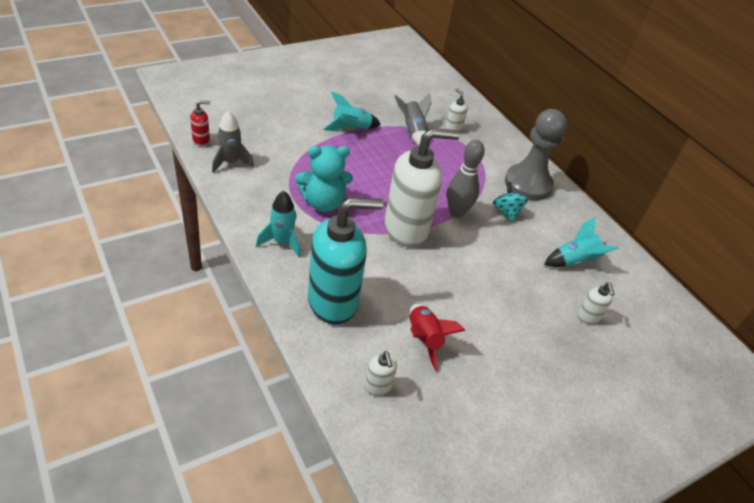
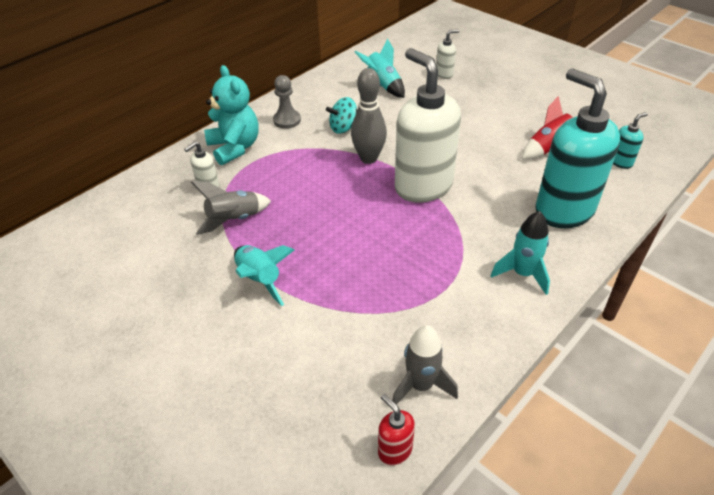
camera: 100 degrees left, 0 degrees up
(323, 203) = (431, 260): turquoise teddy bear -> turquoise teddy bear (235, 148)
(378, 387) = (621, 162): white soap dispenser -> turquoise soap dispenser
(528, 184) = (287, 120): grey pawn -> grey pawn, size x0.52

